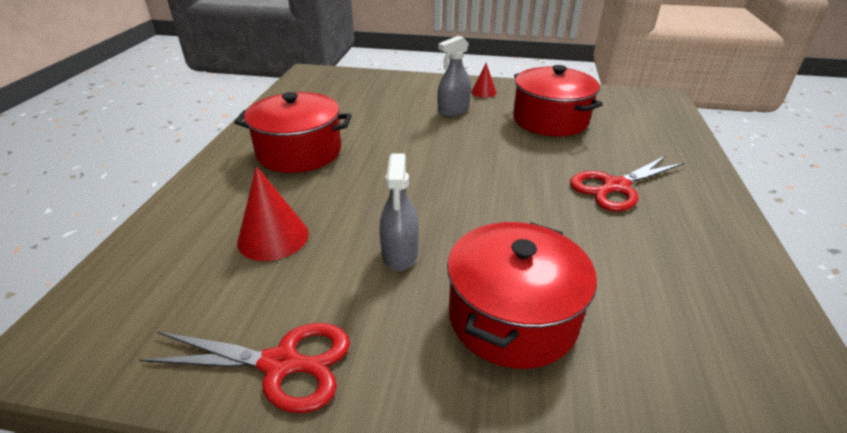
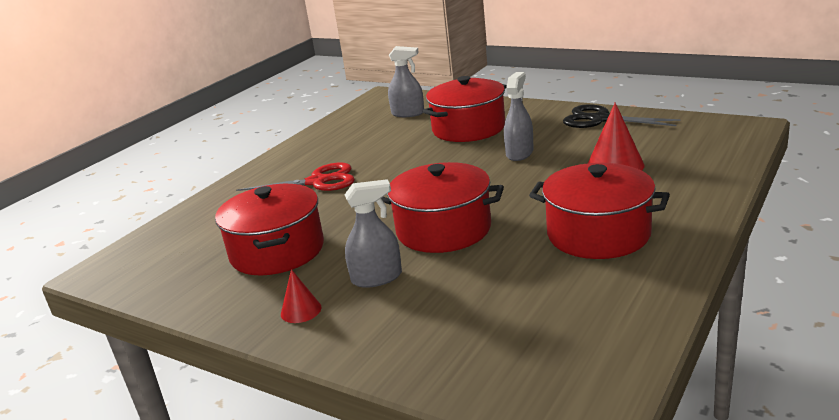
camera: 155 degrees left, 10 degrees down
(282, 364) = (600, 119): red scissors -> black scissors
(430, 146) = (443, 230): none -> red pot
(680, 372) = (408, 113): none -> grey spray bottle

